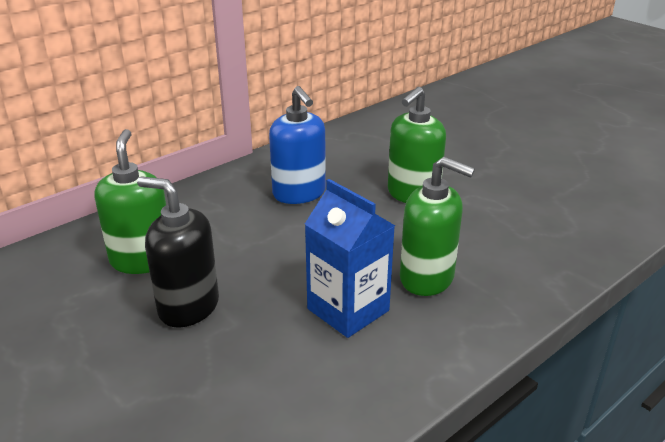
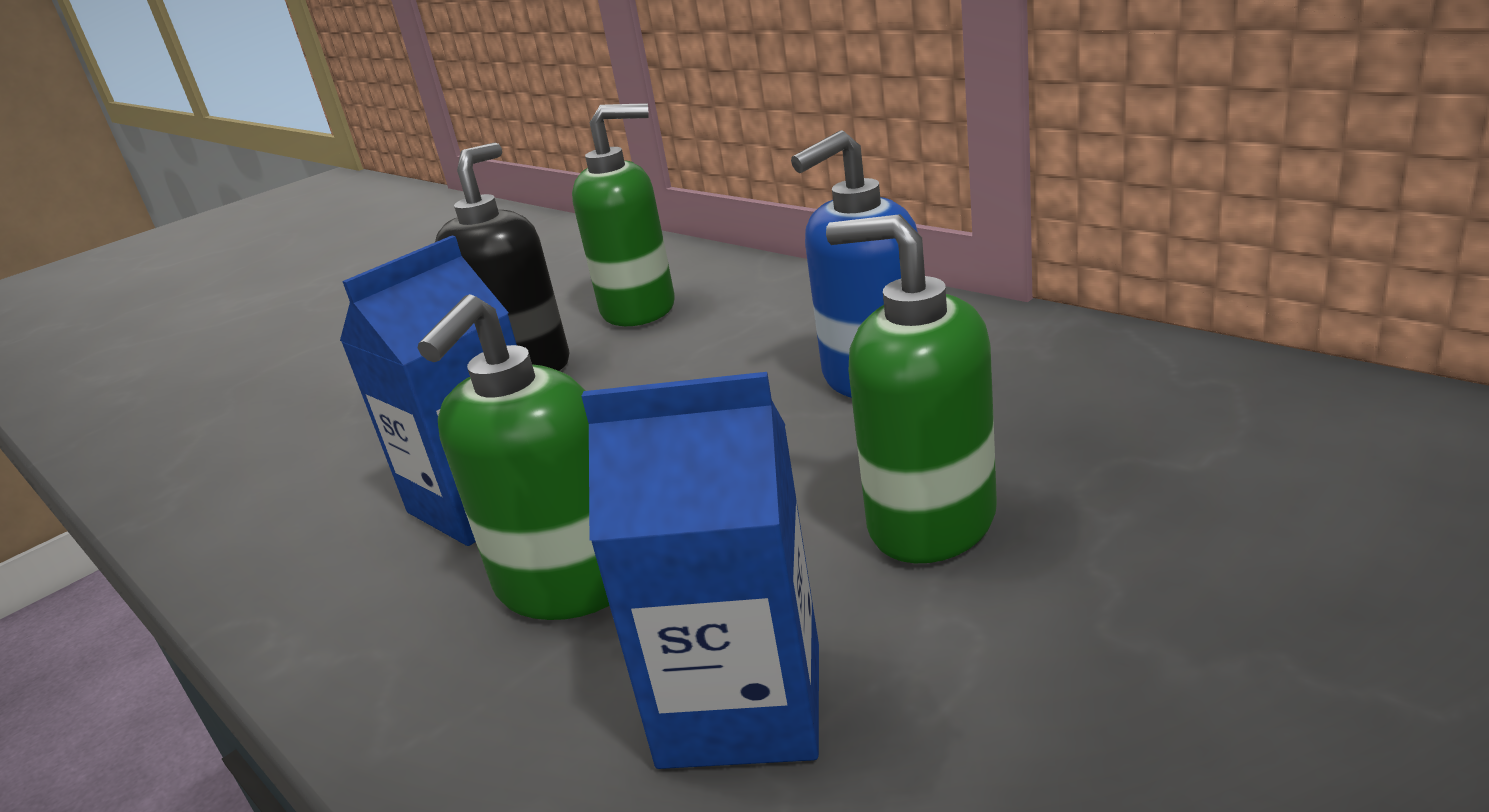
camera: 90 degrees right, 5 degrees down
(500, 238) = (741, 704): none -> blue carton

